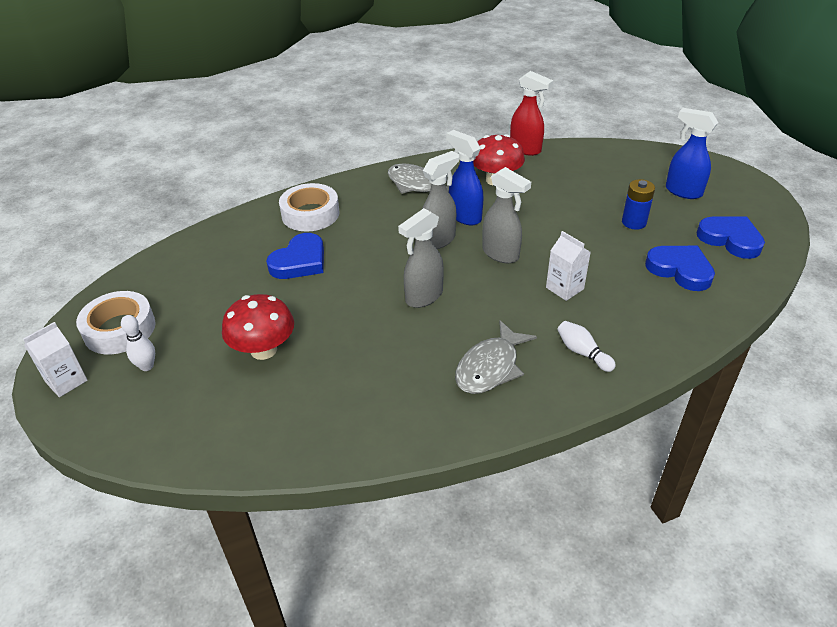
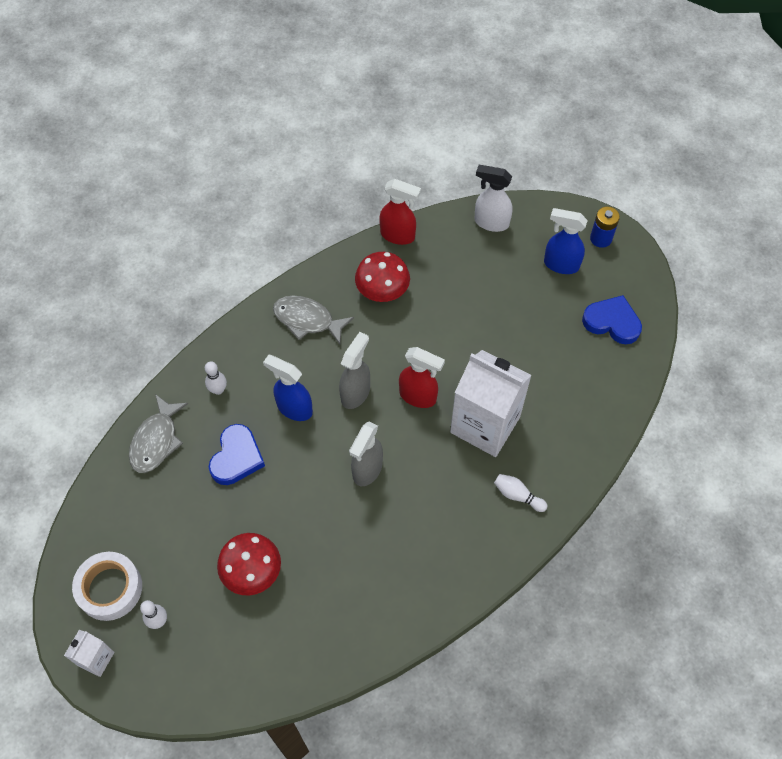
camera: 20 degrees left, 20 degrees up
(310, 214) = (218, 390): white tape -> white bowling pin
(464, 216) = (369, 353): blue spray bottle -> blue spray bottle (294, 408)
(490, 367) = (448, 533): grey fish -> grey fish (156, 440)
(501, 254) = (418, 396): grey spray bottle -> red spray bottle
(564, 288) = (485, 424): white carton -> white carton, size x2.15
(618, 155) = (491, 222): none -> white spray bottle
(634, 222) = (525, 321): blue battery -> blue battery (601, 238)
(680, 270) = (576, 374): blue heart -> none

